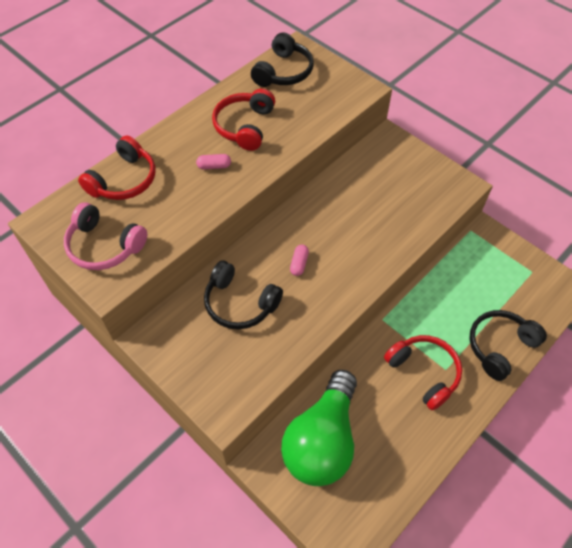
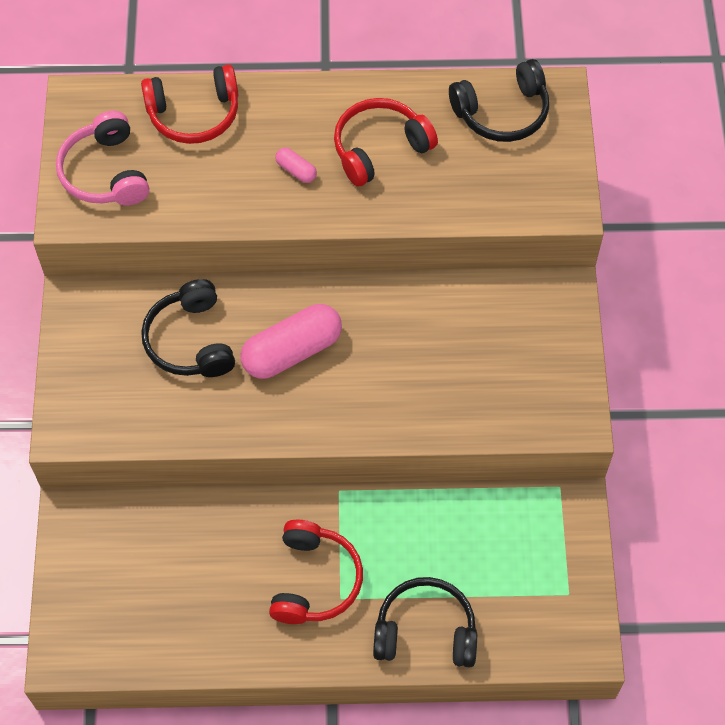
camera: 45 degrees right, 5 degrees up
(299, 264) = (292, 351): pink capsule -> pink capsule, size x2.22
(322, 440) = (145, 546): green light bulb -> none

